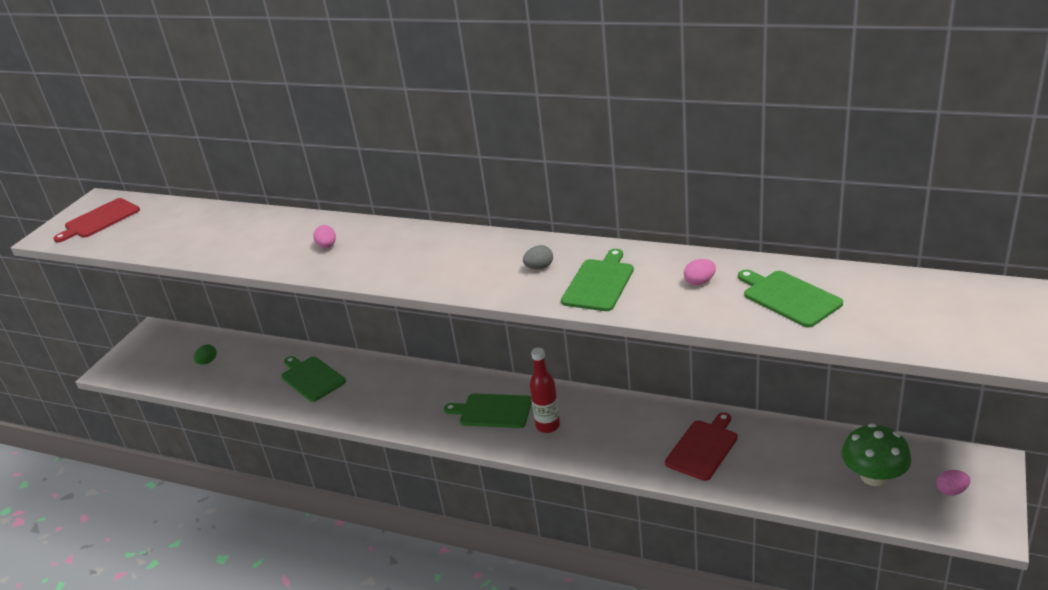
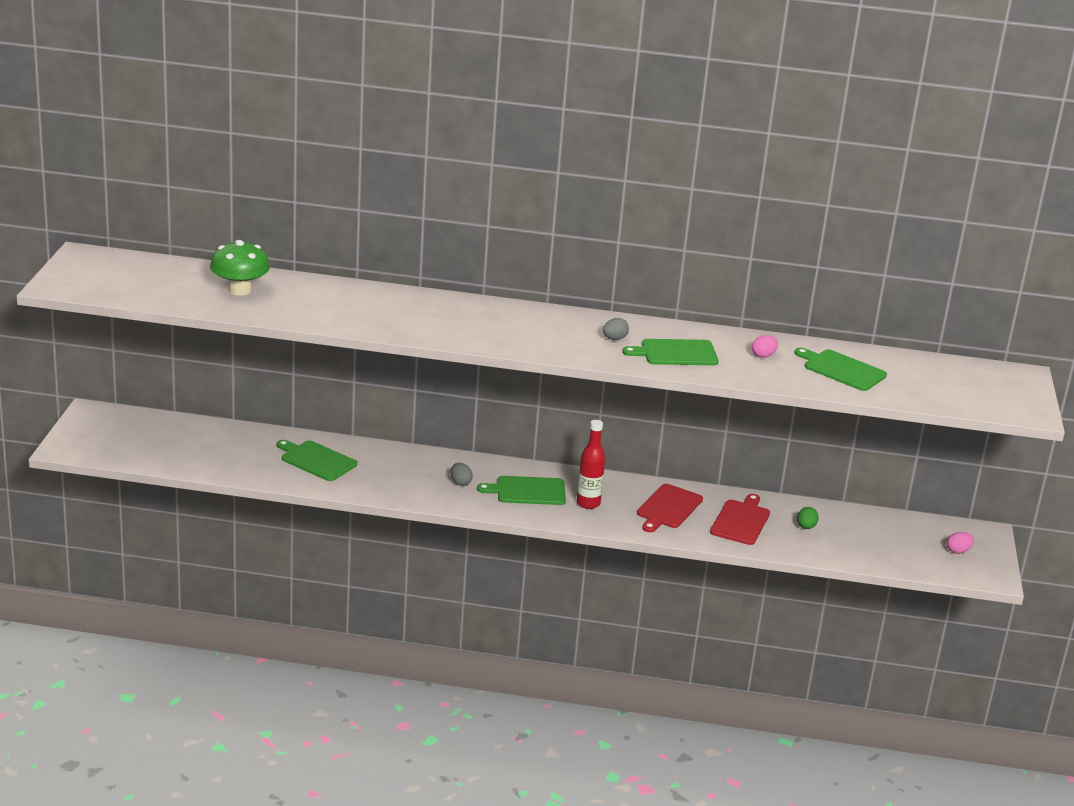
camera: 20 degrees left, 5 degrees down
(100, 220) = (105, 274): red cutting board -> red cutting board (668, 508)
(207, 362) = (183, 443): green egg -> green egg (806, 527)
(327, 246) = (390, 311): pink egg -> none
(432, 402) = (460, 483): none -> grey egg
(599, 283) = (675, 353): green cutting board -> green cutting board turned 105 degrees counterclockwise
(873, 476) = (893, 541): green mushroom -> green mushroom (240, 290)

